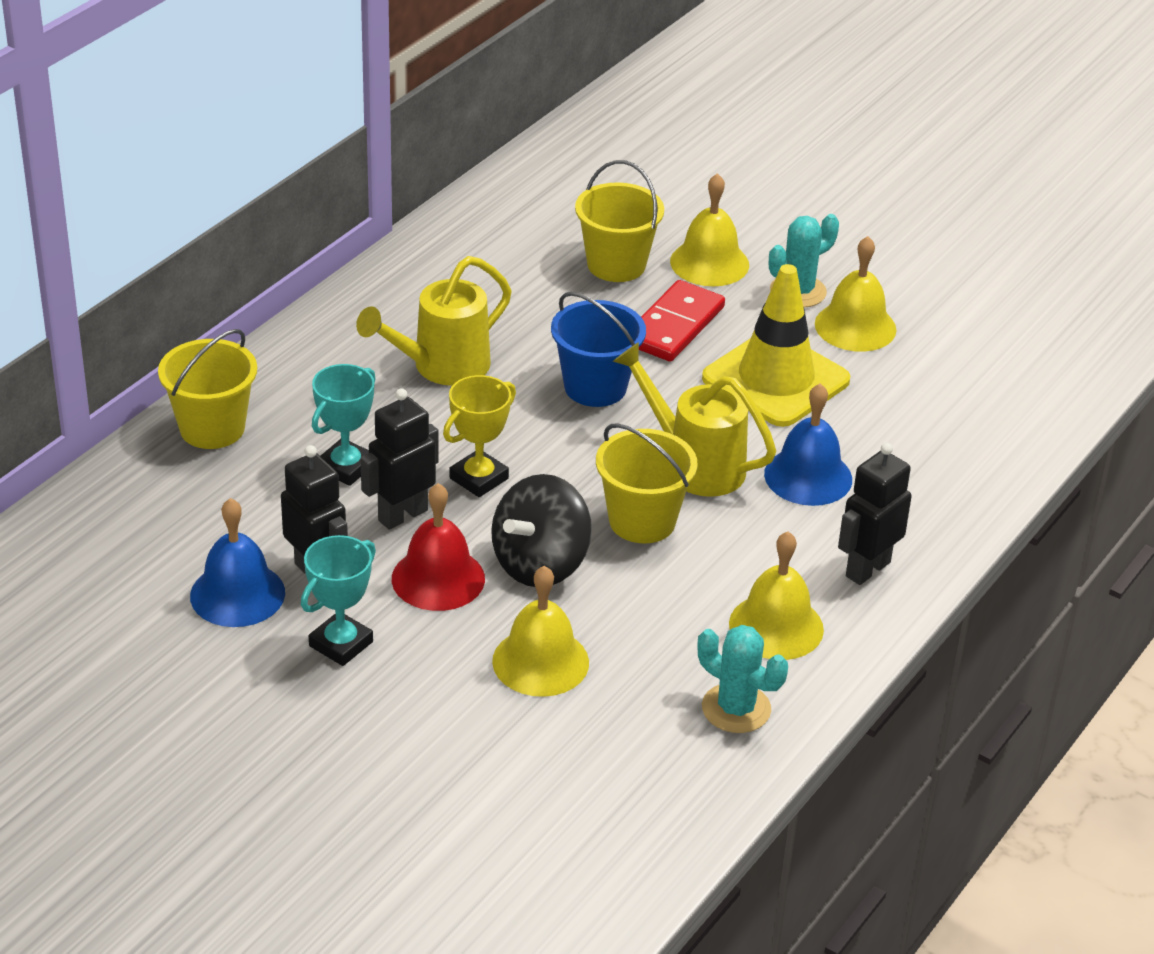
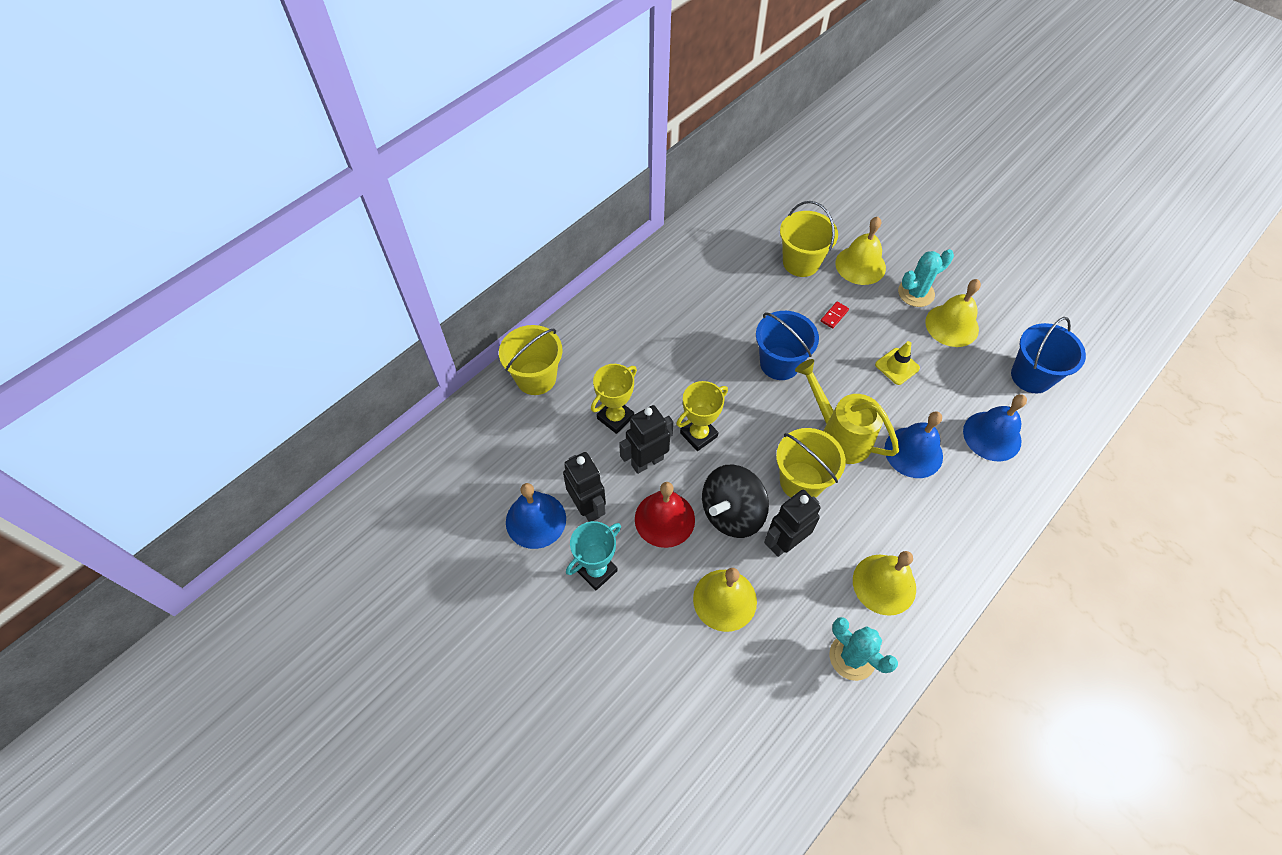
camera: 10 degrees right, 20 degrees up
(346, 467) = (615, 417): turquoise trophy -> yellow trophy
(441, 367) = (683, 338): yellow watering can -> none
(674, 326) = (834, 316): red domino -> red domino, size x0.42
(775, 379) = (897, 366): yellow traffic cone -> yellow traffic cone, size x0.46
(867, 569) = (949, 538): black robot -> black robot (785, 542)
(923, 450) = (992, 436): none -> blue bell
(978, 378) = (1031, 376): none -> blue bucket

